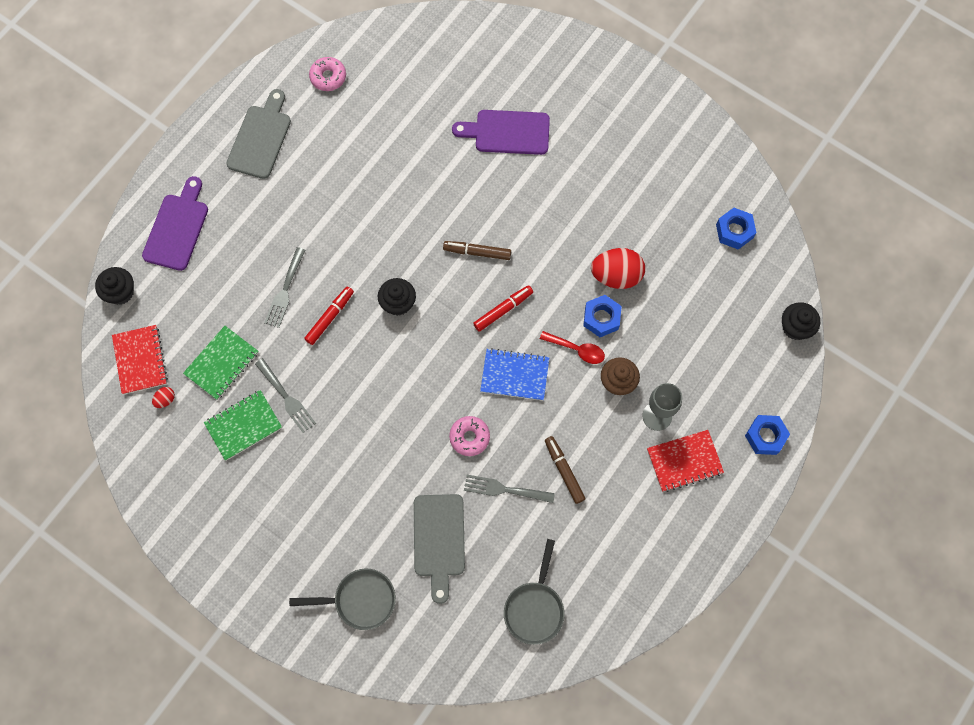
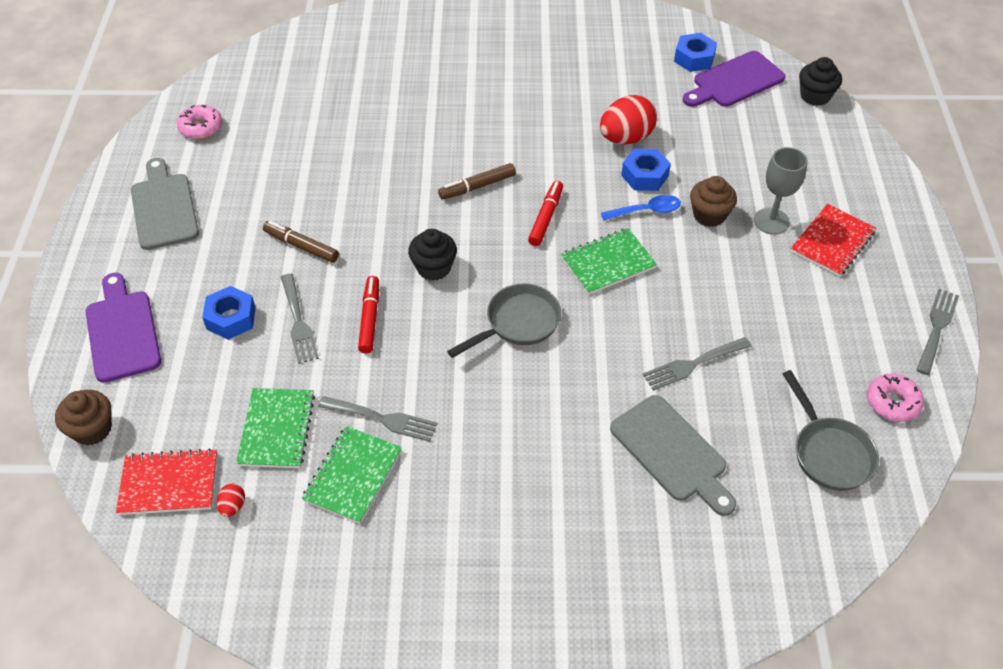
camera: 35 degrees left, 20 degrees down
(120, 292) = (92, 429): black cupcake -> brown cupcake
(140, 360) = (169, 484): red notebook -> red notebook turned 45 degrees counterclockwise
(360, 600) = (642, 569): grey pan -> grey pan (518, 323)
(469, 437) = (614, 340): pink donut -> pink donut (892, 402)
(507, 132) = (422, 86): purple cutting board -> purple cutting board (734, 81)
(514, 375) = (608, 263): blue notebook -> green notebook
(564, 471) = (733, 314): brown marker -> brown marker (301, 246)
(577, 349) = (646, 211): red spoon -> blue spoon
(691, 574) = (936, 328): none -> grey fork
(765, 436) = (878, 184): blue nut -> blue nut (231, 318)

